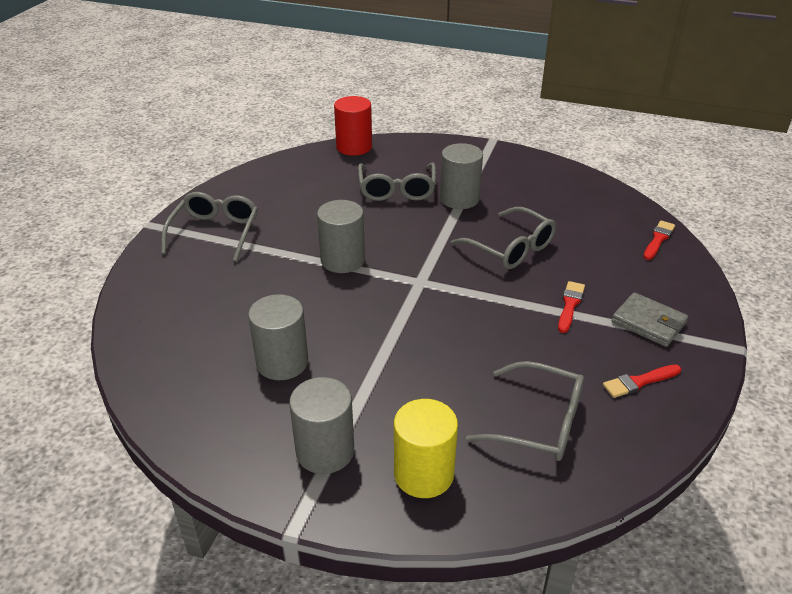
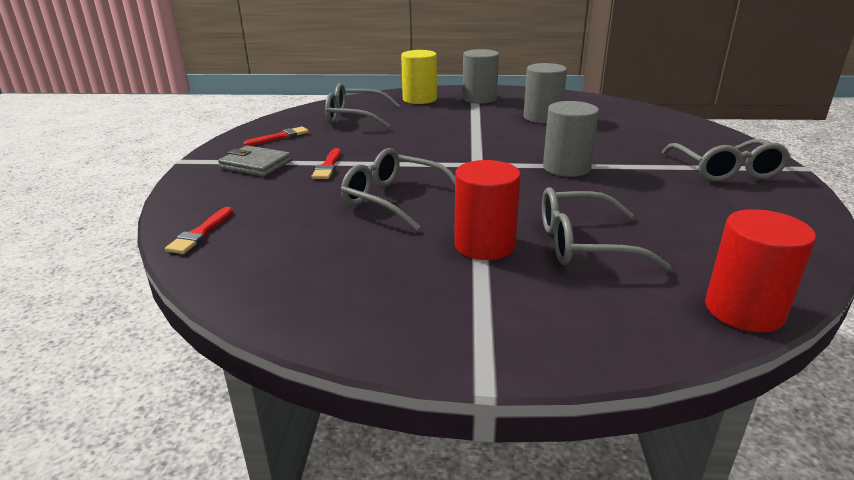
camera: 165 degrees right, 10 degrees down
(397, 189) = (584, 244): grey glasses -> grey glasses turned 75 degrees counterclockwise
(459, 199) = (484, 245): grey cylinder -> red cylinder

